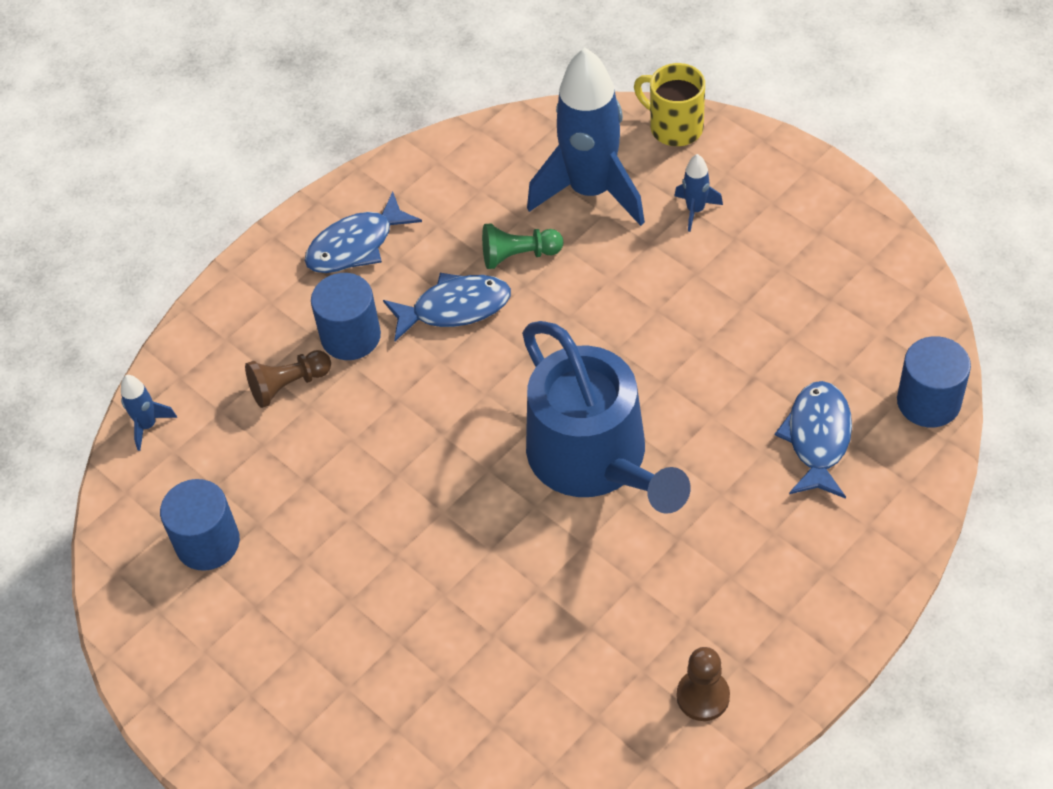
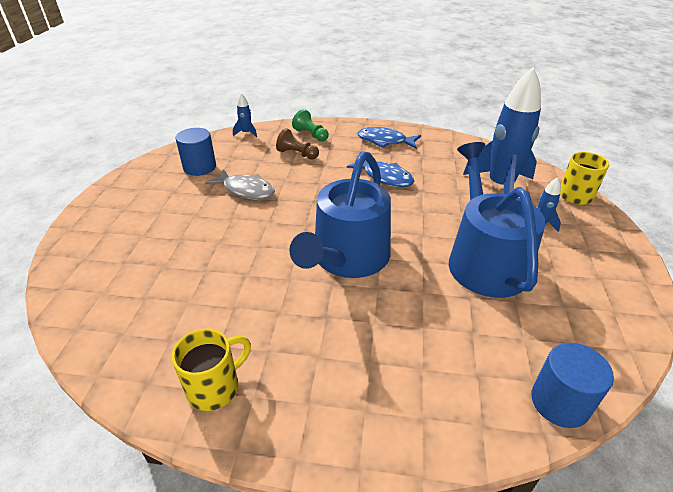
camera: 50 degrees right, 15 degrees down
(336, 505) = (246, 190): none -> grey fish
(351, 336) = (338, 158): blue cylinder -> none
(518, 255) = (435, 182): green pawn -> green pawn (311, 135)
(703, 696) = (215, 387): brown pawn -> yellow mug
(709, 318) = (484, 260): none -> blue watering can
(817, 438) = (461, 351): blue fish -> none

